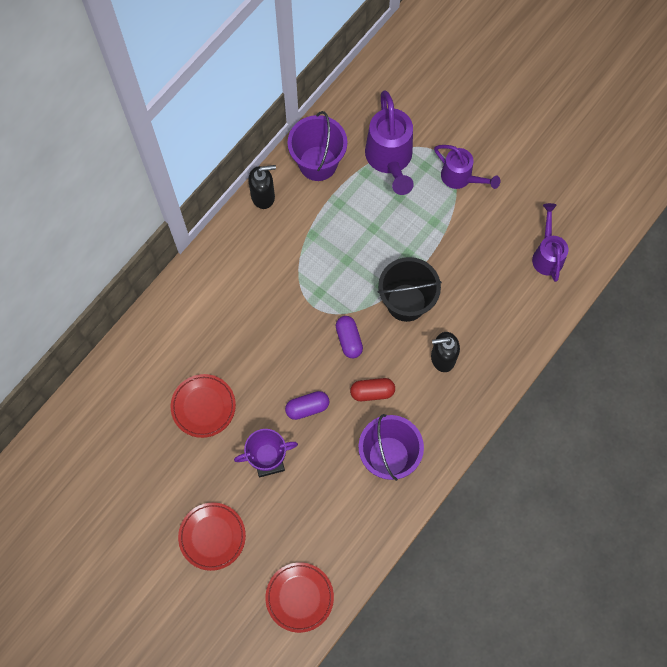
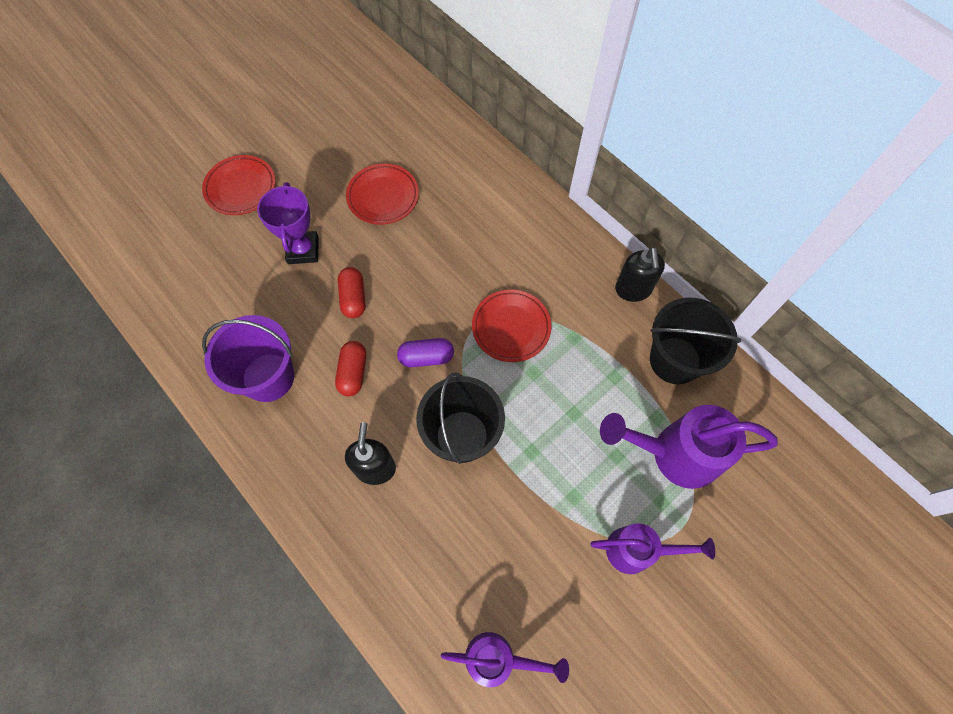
camera: 100 degrees right, 5 degrees down
(299, 597) = (146, 259): red plate -> red plate (511, 327)
(307, 407) = (353, 298): purple capsule -> red capsule
(318, 163) = (675, 360): purple bucket -> black bucket
(461, 178) = (638, 551): purple watering can -> purple watering can turned 135 degrees counterclockwise

